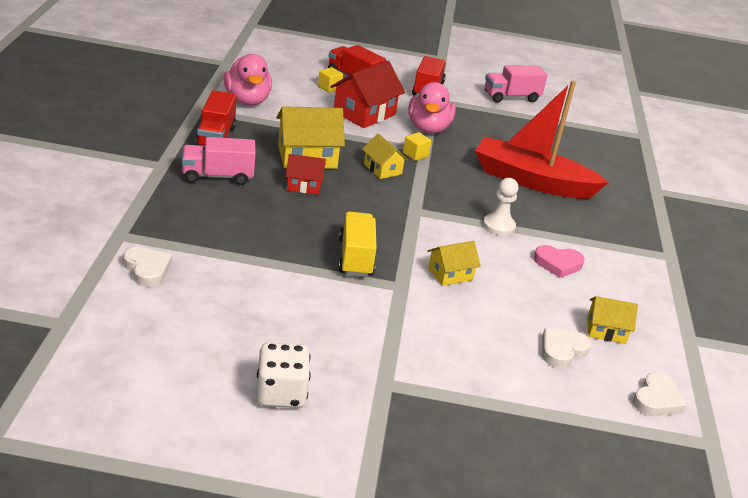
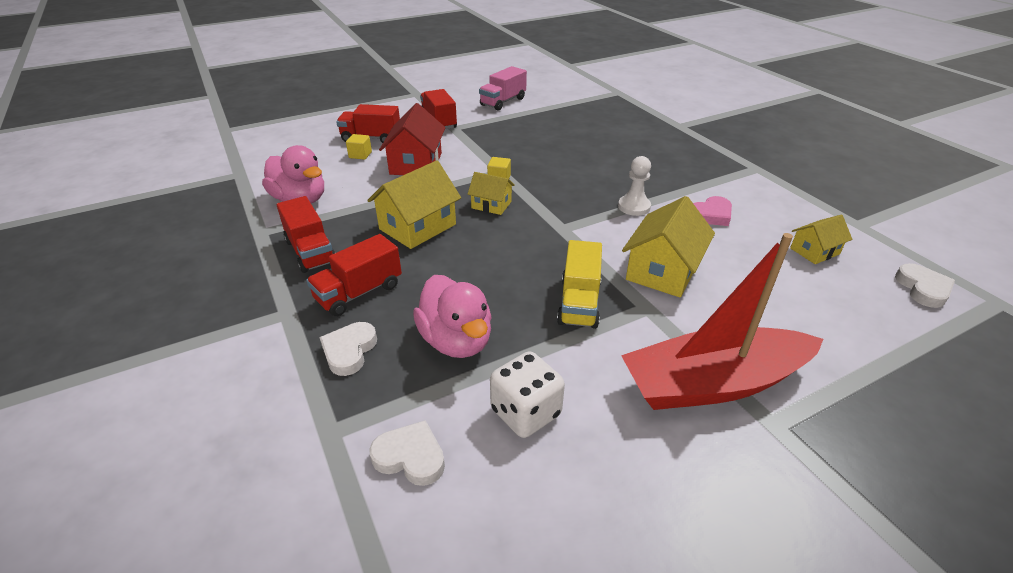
camera: 30 degrees left, 5 degrees up
(217, 176) = (359, 292): pink truck -> red truck
(281, 394) = (723, 517): white dice -> white dice (525, 412)
(304, 185) = (448, 256): red house -> none
(355, 258) = (579, 302): yellow truck -> yellow truck turned 135 degrees counterclockwise
(428, 128) = (480, 152): pink duck -> pink duck (456, 341)
(450, 274) = (662, 270): yellow house -> yellow house, size x1.73
(531, 181) = (602, 158): red boat -> red boat (713, 383)
(562, 351) = (820, 289): white heart -> white heart (349, 351)

